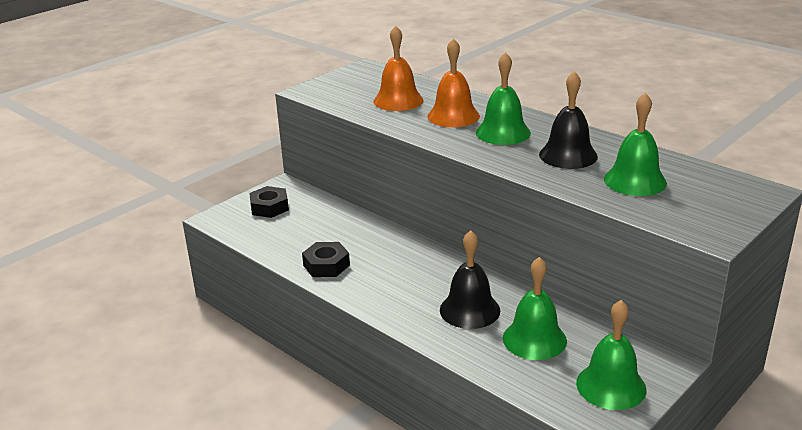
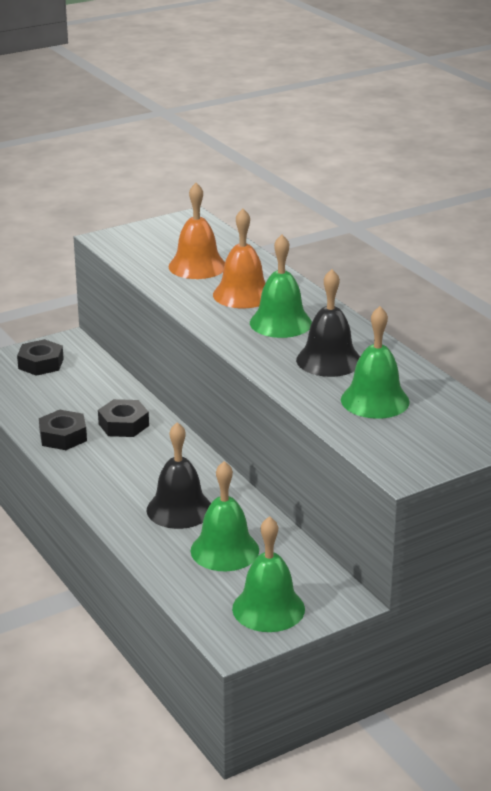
camera: 15 degrees right, 0 degrees up
(373, 245) = (123, 425): none -> black nut

